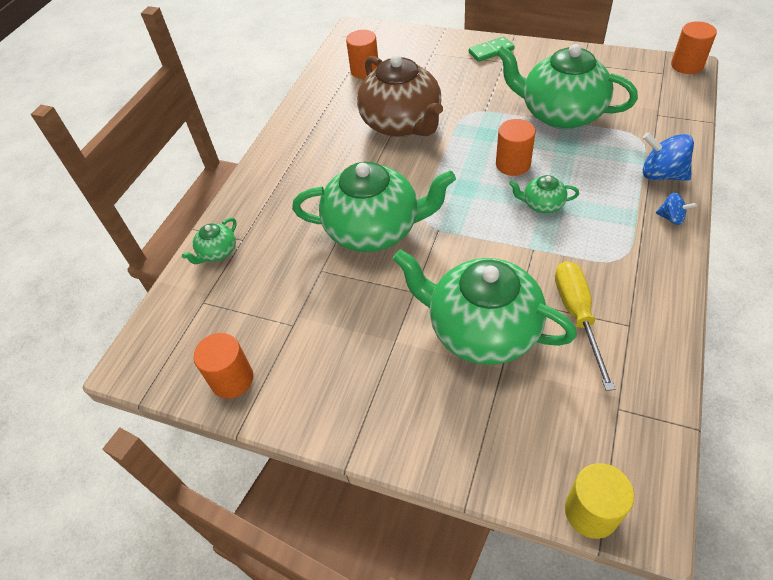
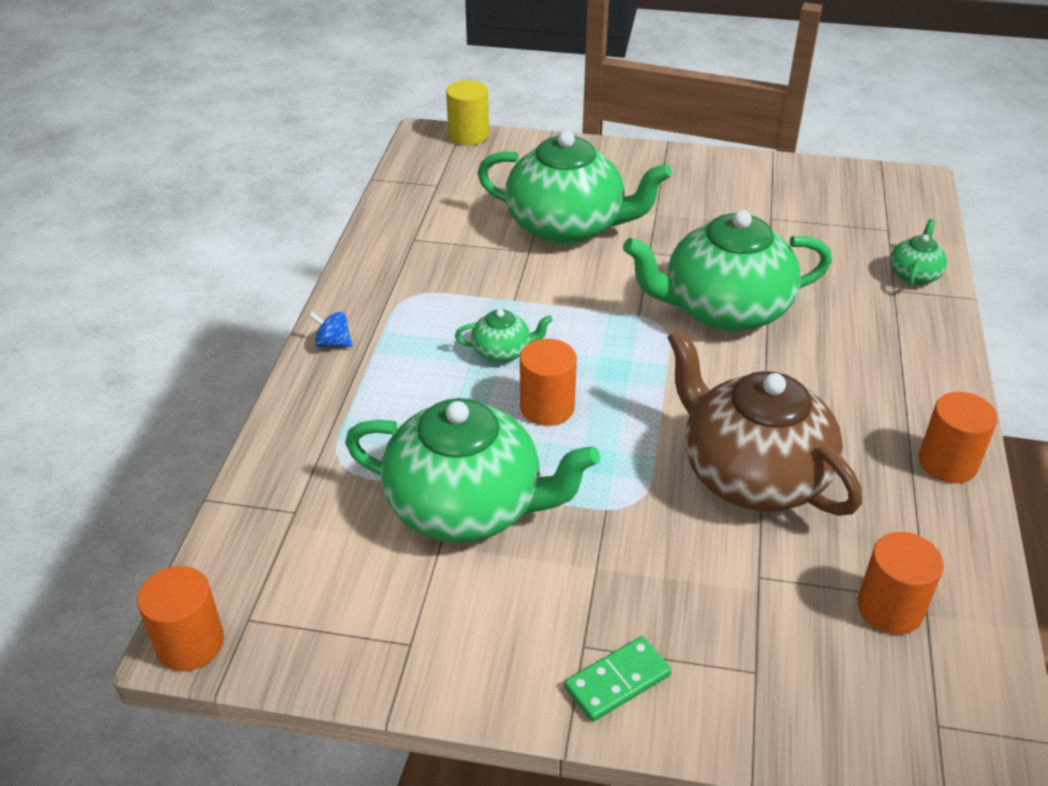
camera: 165 degrees right, 10 degrees down
(232, 379) = (804, 179): orange cylinder -> orange cylinder (947, 463)
(577, 316) = (466, 242): yellow screwdriver -> none
(661, 174) = (325, 401): blue spinning top -> none

